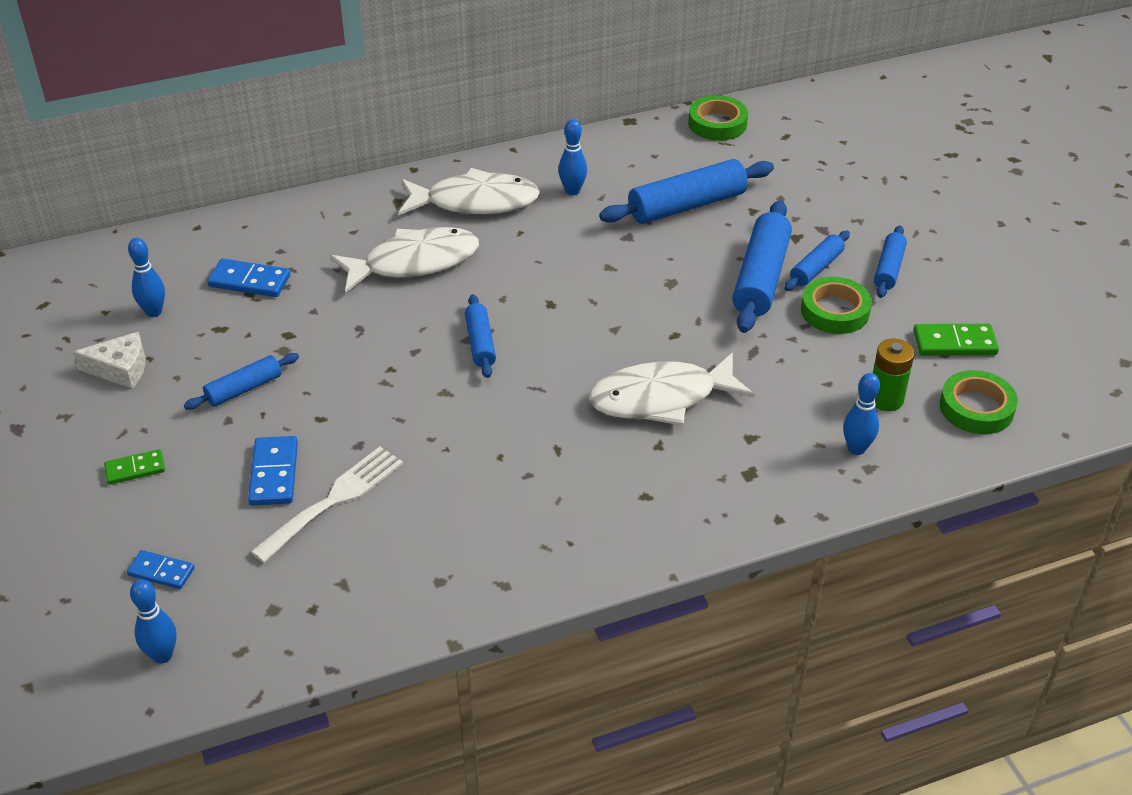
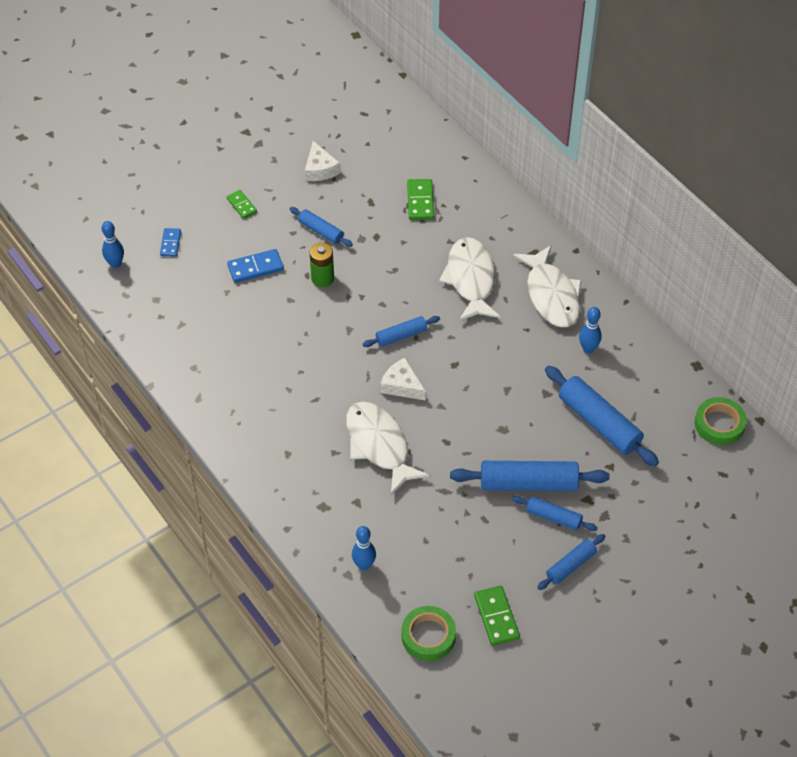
camera: 75 degrees right, 10 degrees up
(154, 312) = (375, 166): blue bowling pin -> none
(249, 281) = (420, 201): blue domino -> green domino
(334, 500) = (242, 301): white fork -> none
(414, 262) = (470, 279): white fish -> white fish turned 150 degrees counterclockwise
(567, 358) = (401, 386): none -> white cheese
(835, 311) = (506, 535): green tape -> none
(885, 399) = (420, 577): green battery -> green battery (322, 278)
(889, 269) = (571, 565): blue rolling pin -> blue rolling pin turned 45 degrees counterclockwise

